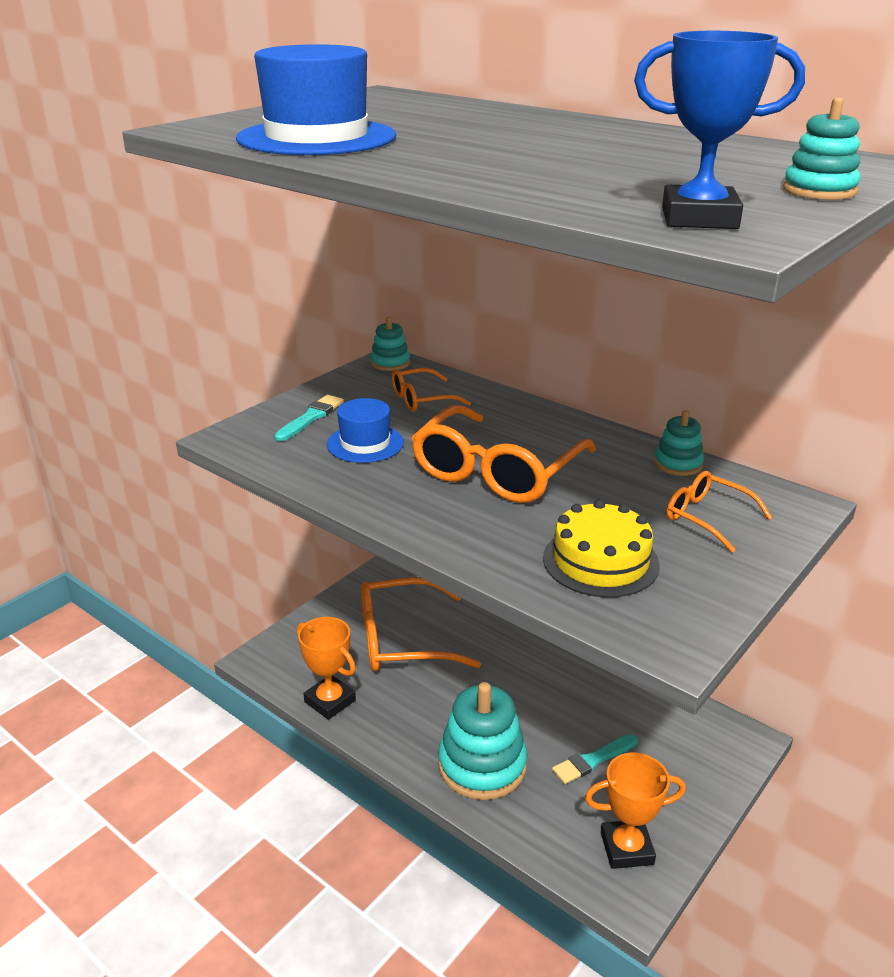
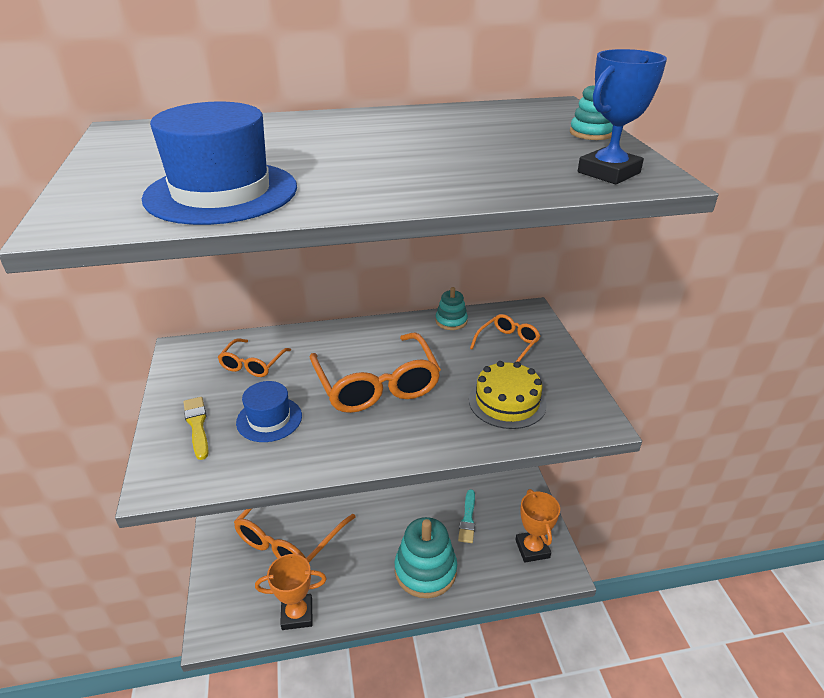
camera: 50 degrees left, 5 degrees up
(311, 417) = (197, 425): turquoise brush -> yellow brush
(390, 363) = (184, 350): turquoise stacking toy -> none
(626, 848) = (532, 549): orange trophy -> orange trophy turned 45 degrees counterclockwise
(707, 517) = (508, 344): orange glasses -> orange glasses turned 135 degrees clockwise

